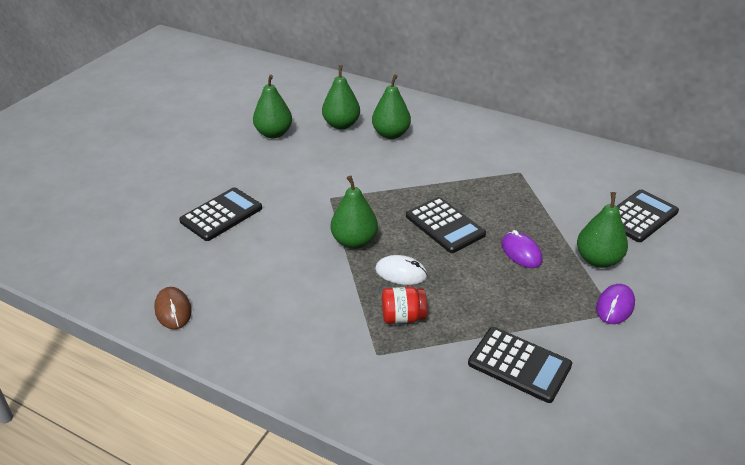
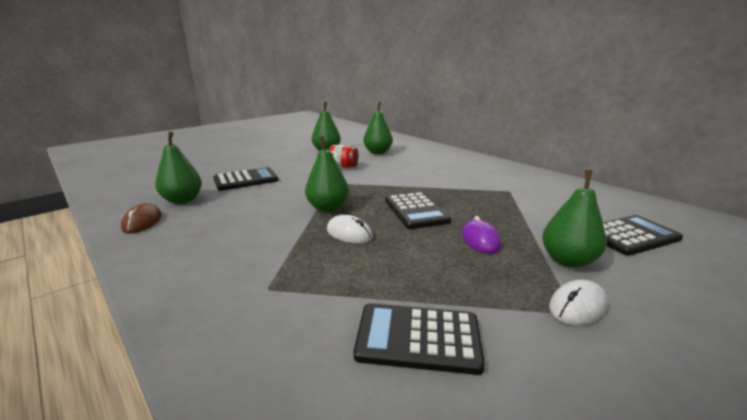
camera: 20 degrees right, 15 degrees down
(391, 134) = (411, 160): green pear -> green pear (182, 200)
(403, 317) = (321, 264): red jar -> red jar (343, 167)
(519, 365) = (418, 338): black calculator -> black calculator turned 135 degrees clockwise
(615, 306) = (577, 306): purple mouse -> white mouse

